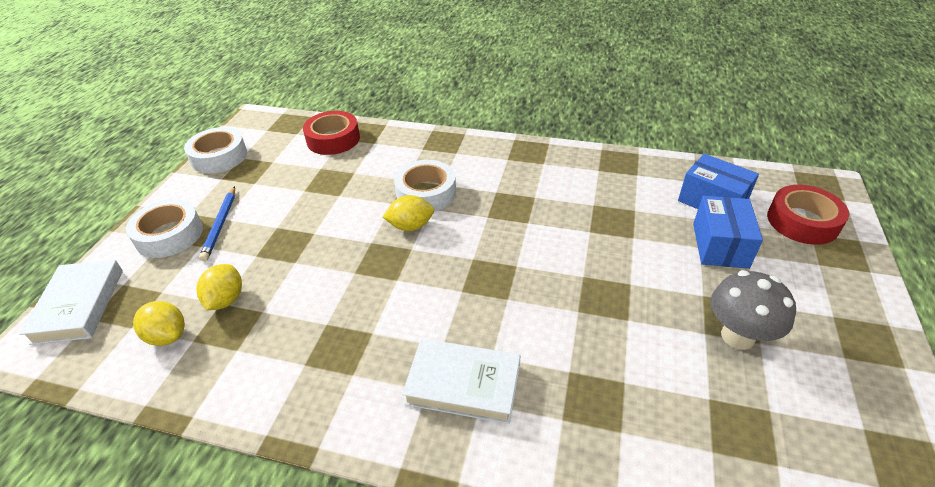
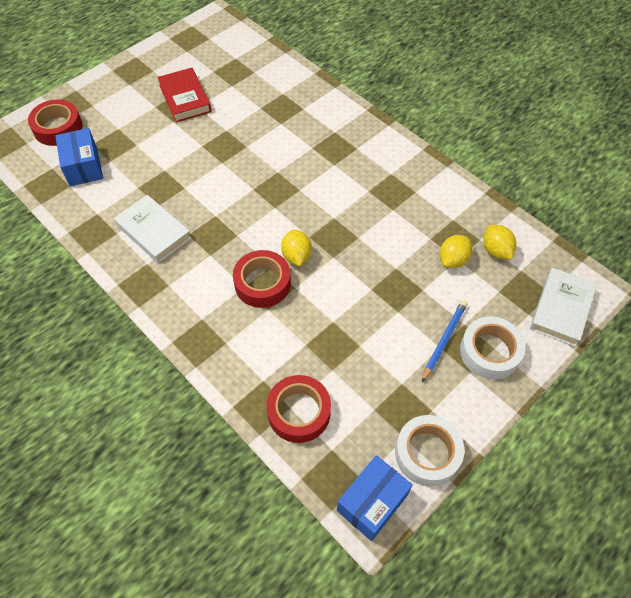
camera: 150 degrees left, 15 degrees up
(411, 226) = (296, 256): yellow lemon -> yellow lemon turned 60 degrees clockwise
(426, 193) = (262, 283): white tape -> red tape
(463, 384) = (337, 142): white book -> white book (153, 232)
(720, 245) = (124, 140): blue box -> blue box (372, 502)
(737, 336) = (185, 98): grey mushroom -> red book

